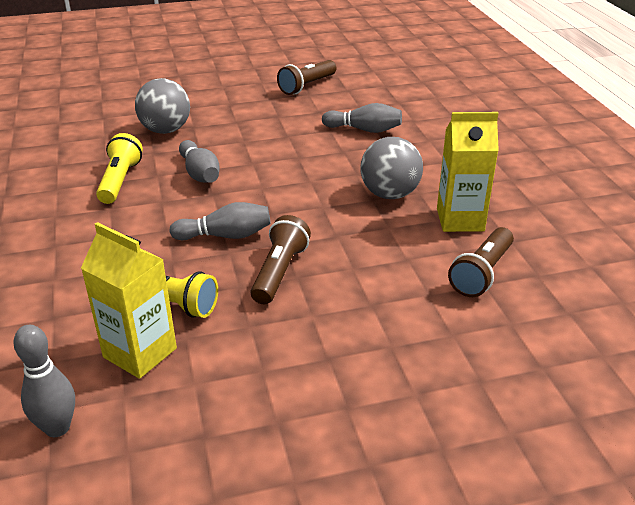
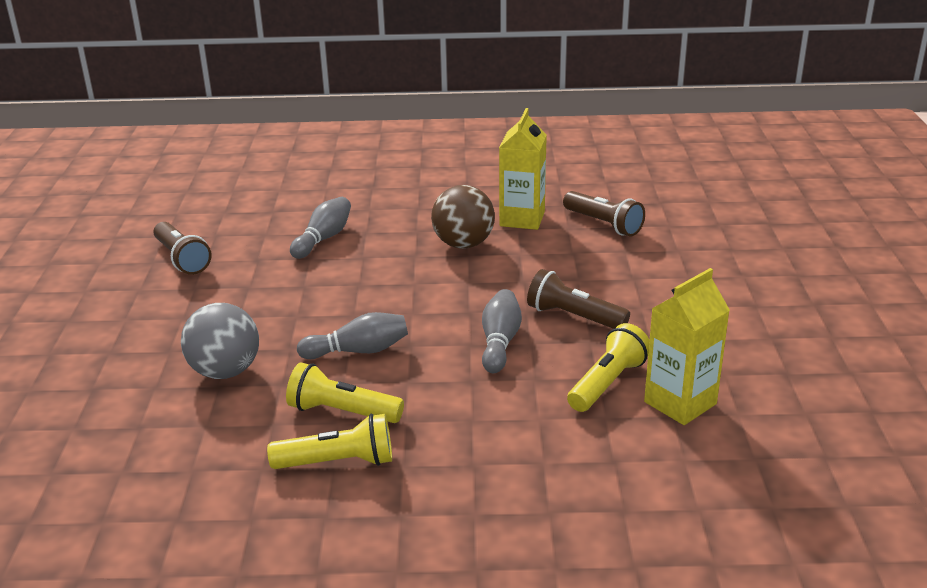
camera: 75 degrees left, 5 degrees down
(57, 428) = (777, 452): grey bowling pin -> none
(61, 189) = (338, 462): none -> yellow flashlight
(389, 194) = (463, 244): grey ball -> brown ball

